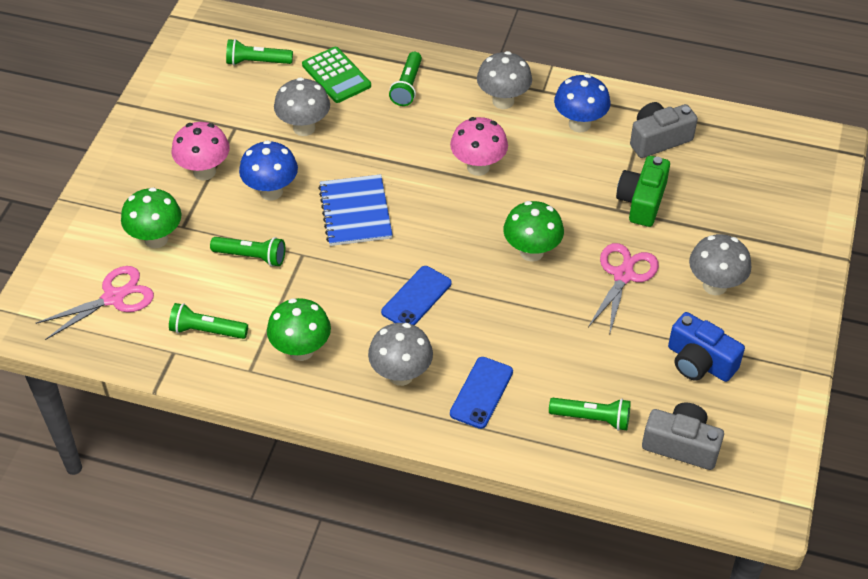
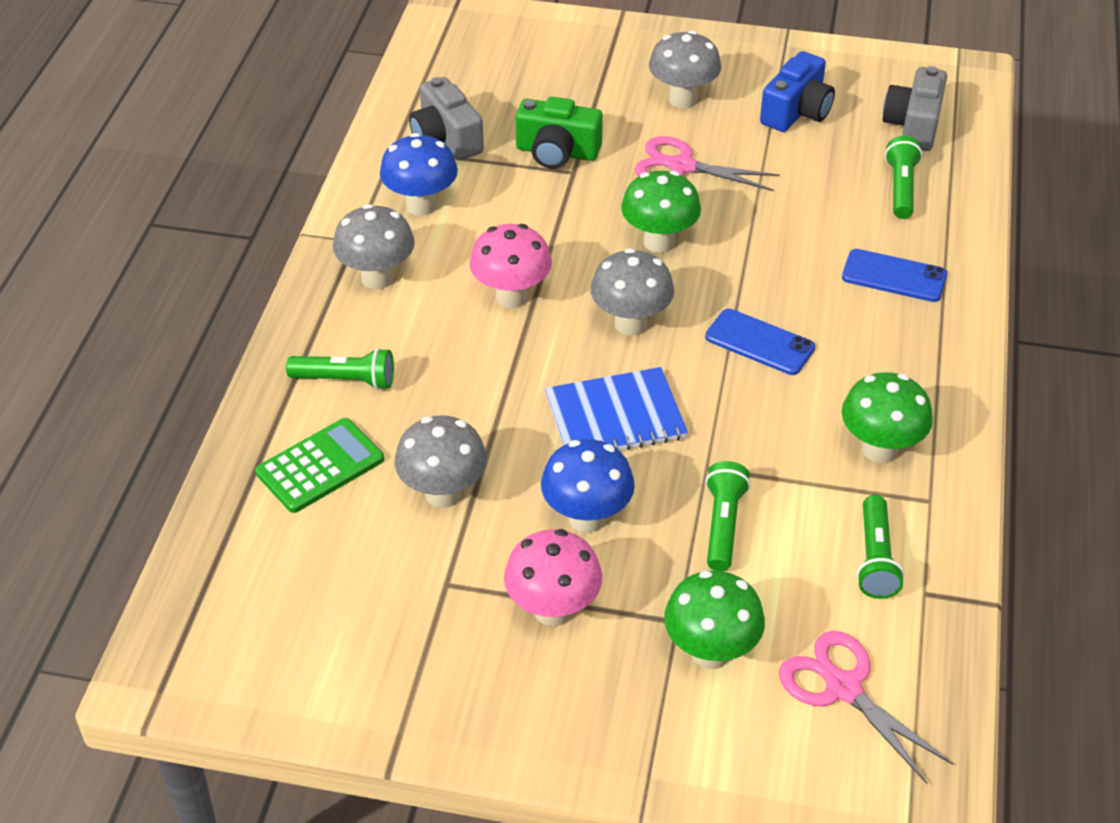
camera: 95 degrees left, 5 degrees down
(257, 62) = (284, 574): green flashlight -> none
(401, 375) = (889, 348): grey mushroom -> grey mushroom (630, 324)

